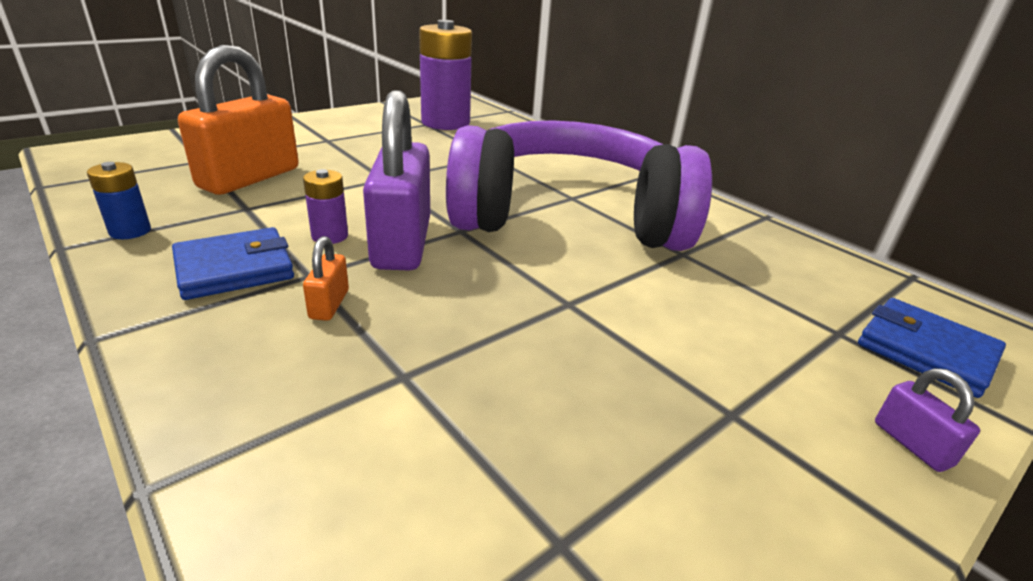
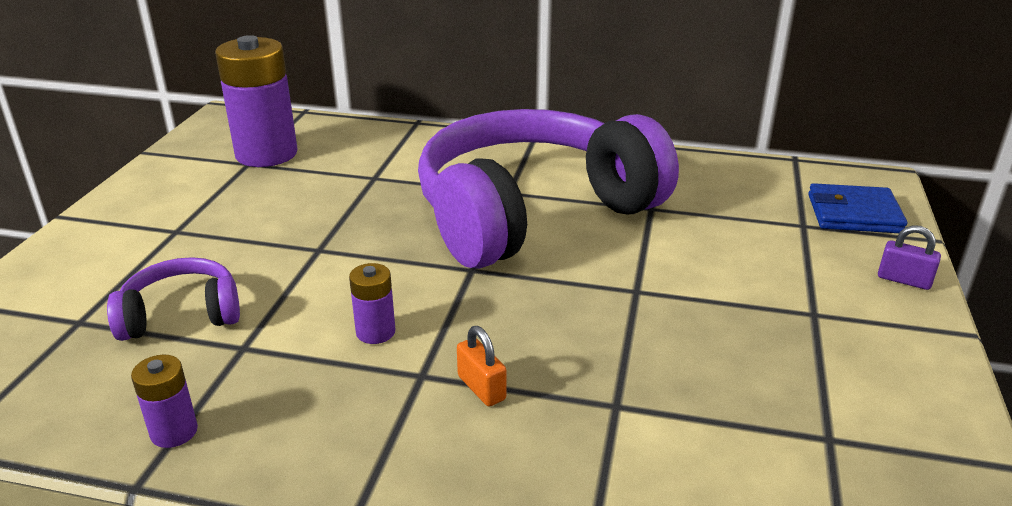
camera: 35 degrees left, 0 degrees up
(130, 231) = (174, 432): blue battery -> purple battery
(234, 268) = (350, 405): blue wallet -> none
(250, 178) = (181, 315): orange padlock -> purple headphones
(402, 243) = (446, 306): purple padlock -> none

